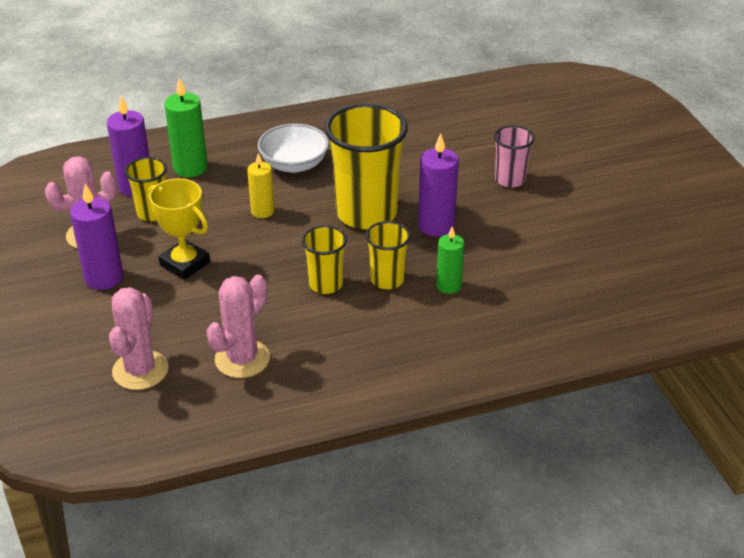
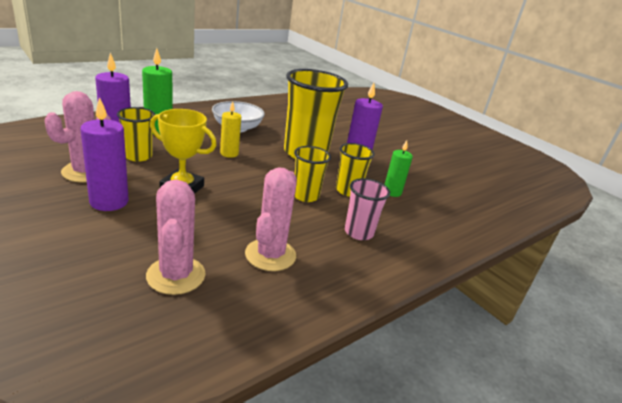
camera: 25 degrees left, 10 degrees down
(510, 180) = (381, 135): pink cup -> pink cup (359, 232)

